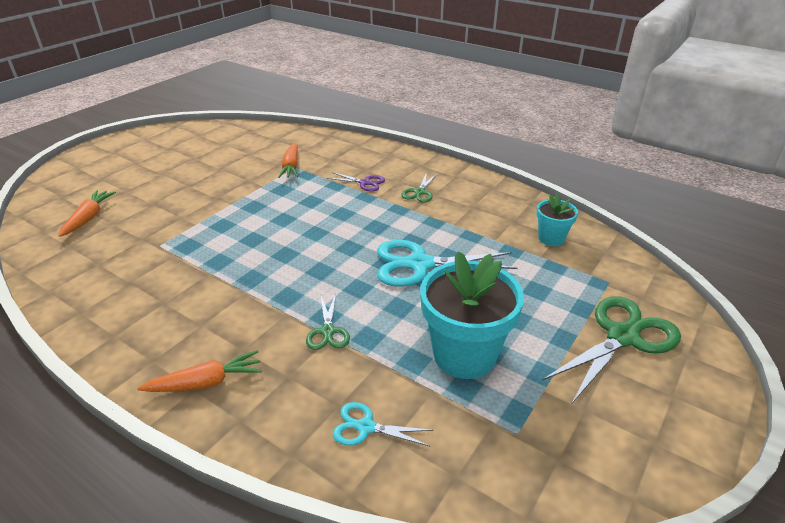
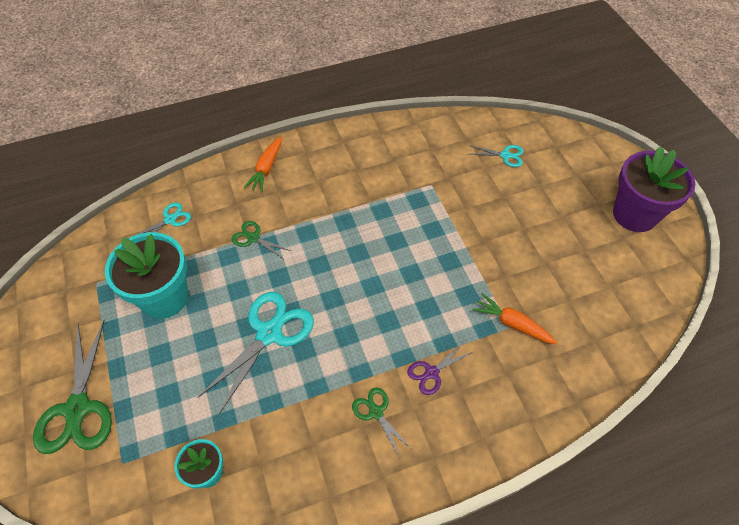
camera: 125 degrees right, 20 degrees up
(89, 218) = (505, 155): orange carrot -> turquoise scissors
(139, 148) = (634, 214): none -> purple flower pot

